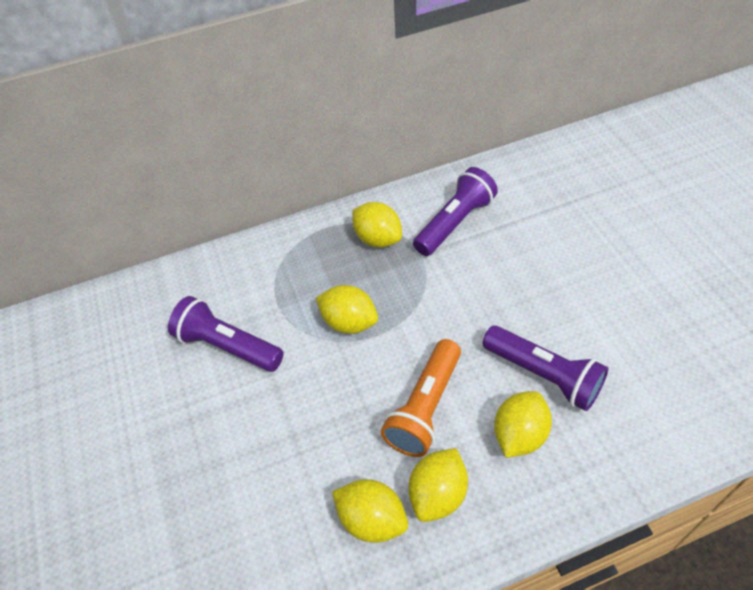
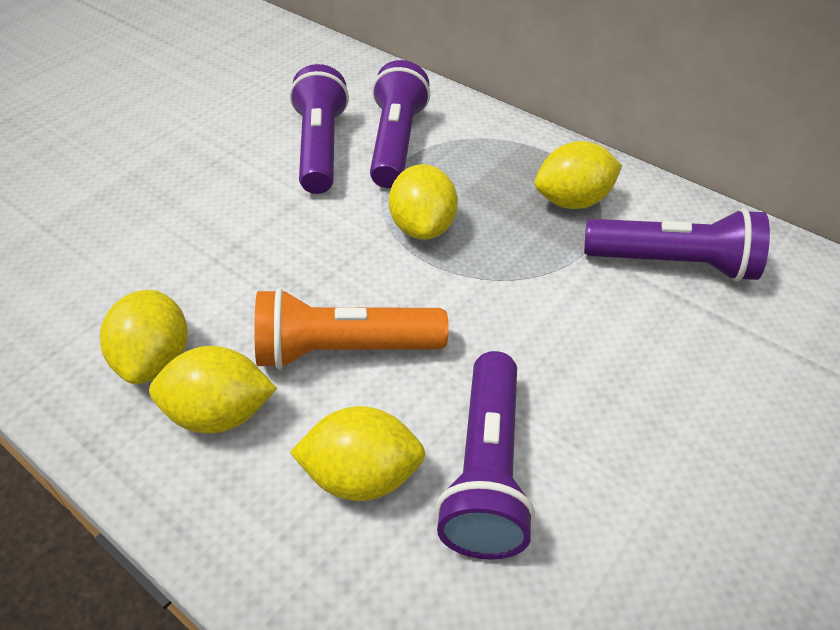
camera: 55 degrees right, 5 degrees down
(257, 300) = (396, 143): none -> purple flashlight
(378, 239) = (572, 201): yellow lemon -> yellow lemon turned 60 degrees clockwise

